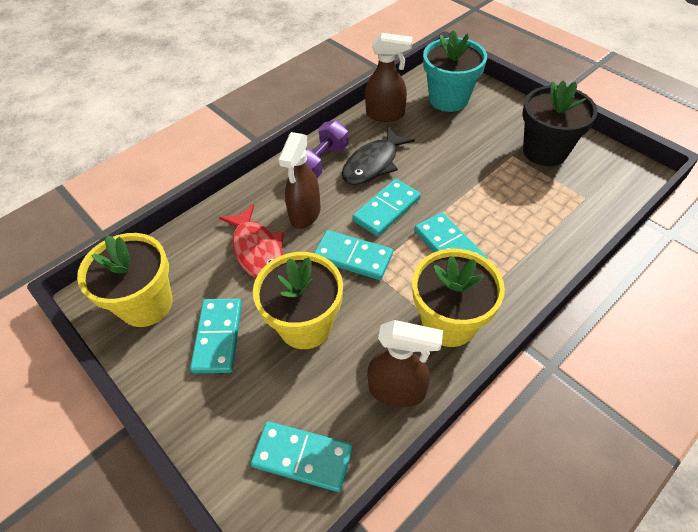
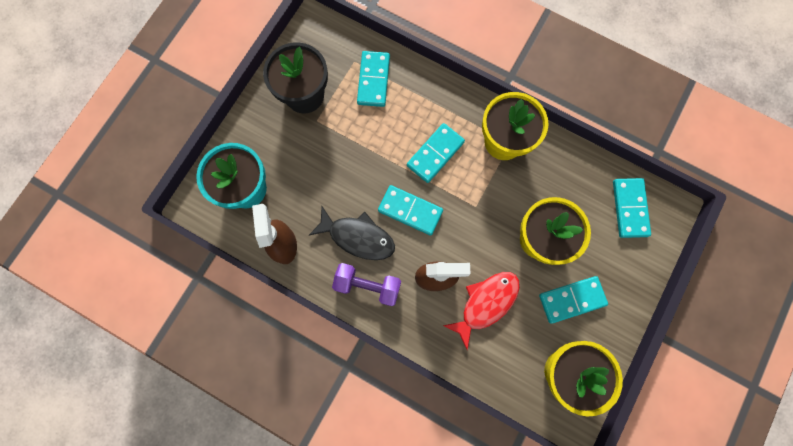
camera: 110 degrees left, 25 degrees up
(353, 257) = (468, 223): turquoise domino -> turquoise domino (373, 80)
(397, 390) = (566, 163): brown spray bottle -> none

